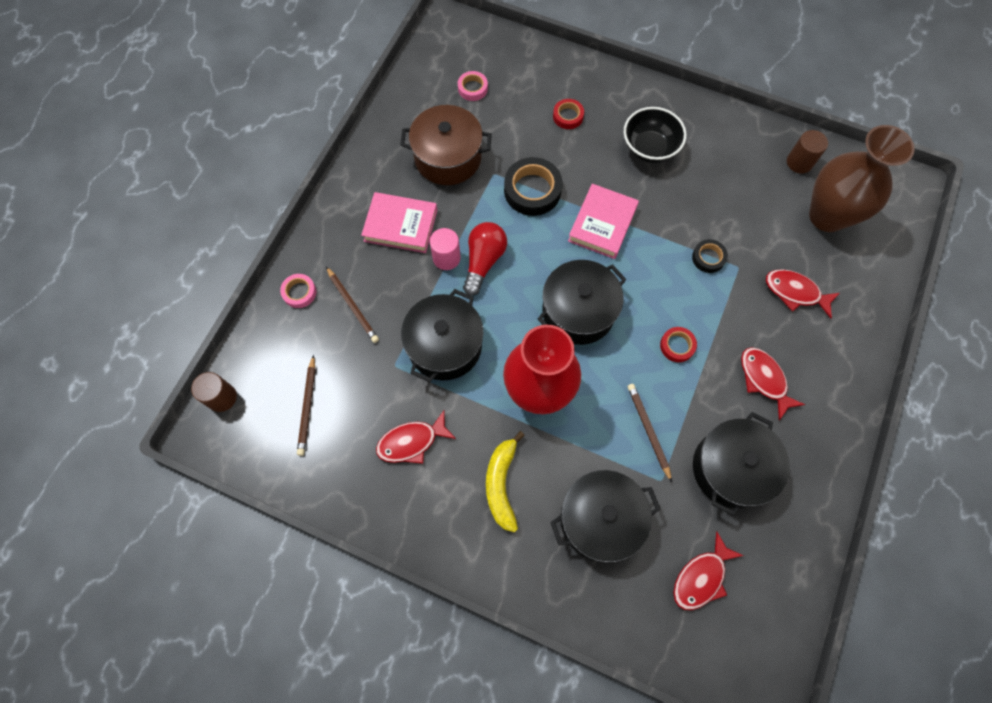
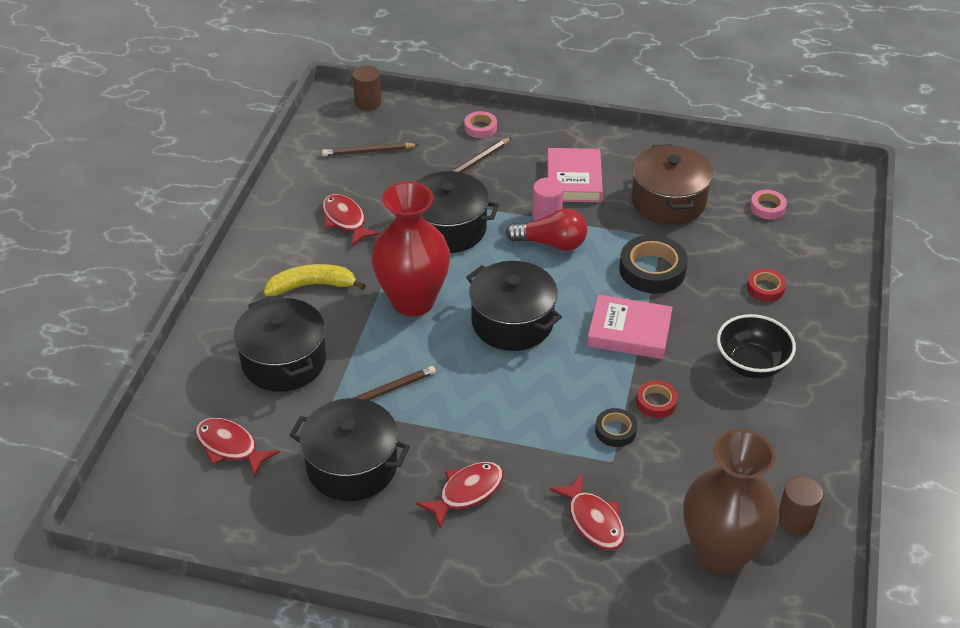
camera: 80 degrees right, 25 degrees down
(677, 346) = (491, 409): red tape -> red tape (656, 402)
(795, 292) = (593, 520): red fish -> red fish turned 135 degrees clockwise

